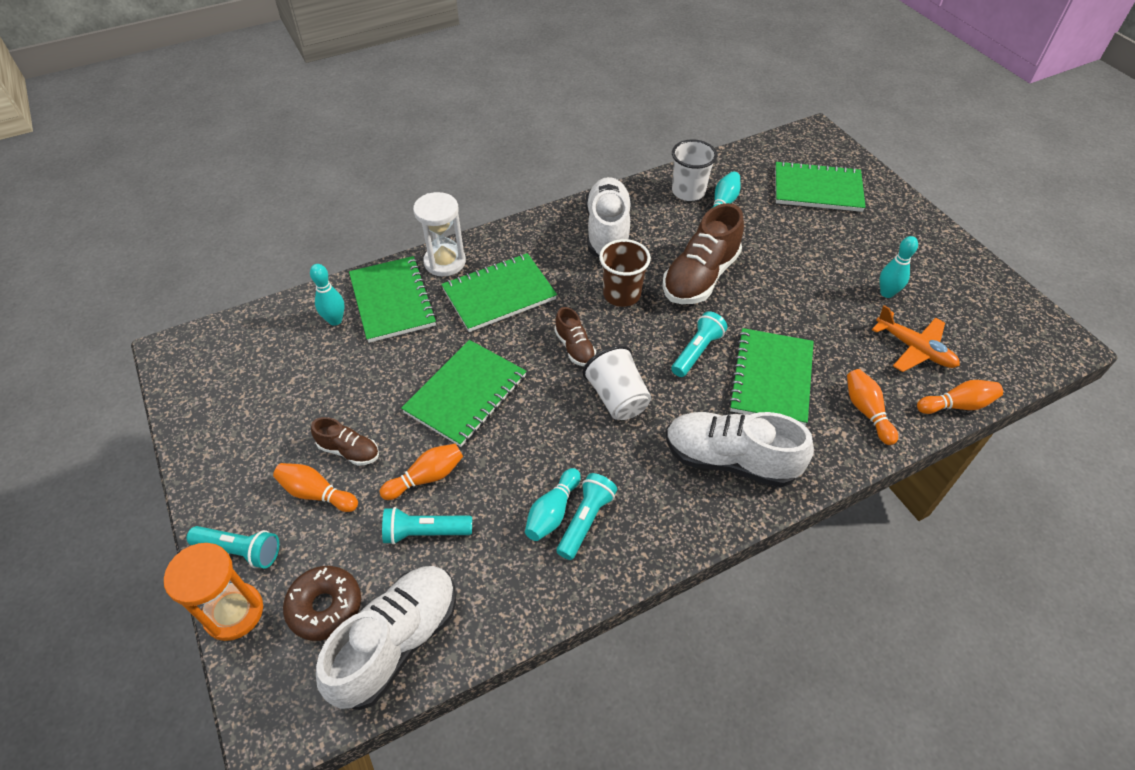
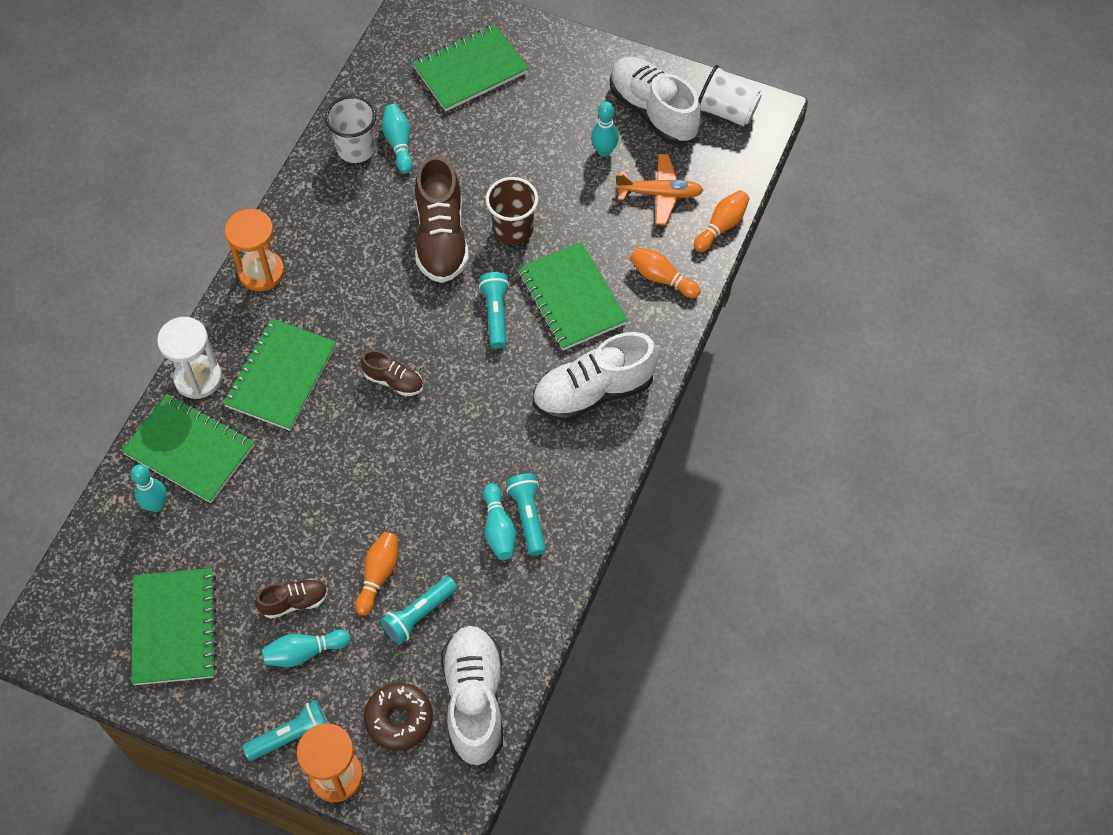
camera: 40 degrees left, 10 degrees up
(316, 493) = (304, 652): orange bowling pin -> turquoise bowling pin
(466, 394) = (342, 487): green notebook -> green notebook (174, 628)
(551, 226) = (261, 272): none -> orange hourglass
(607, 232) = (320, 244): white shoe -> white shoe (653, 111)
(617, 398) = (467, 401): white cup -> white cup (726, 111)
(621, 294) = (389, 302): brown cup -> brown cup (513, 229)

